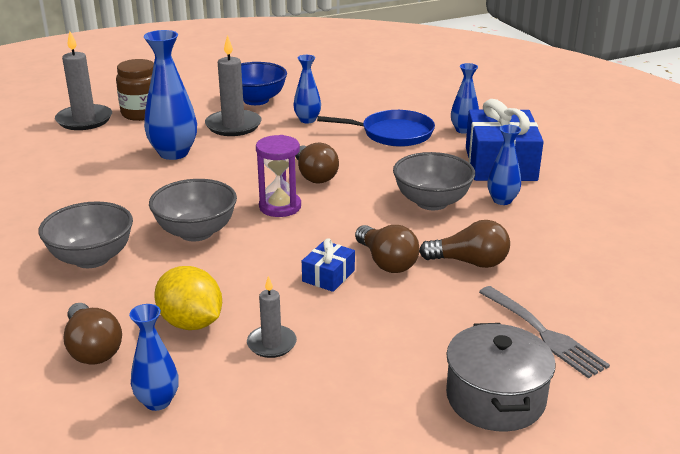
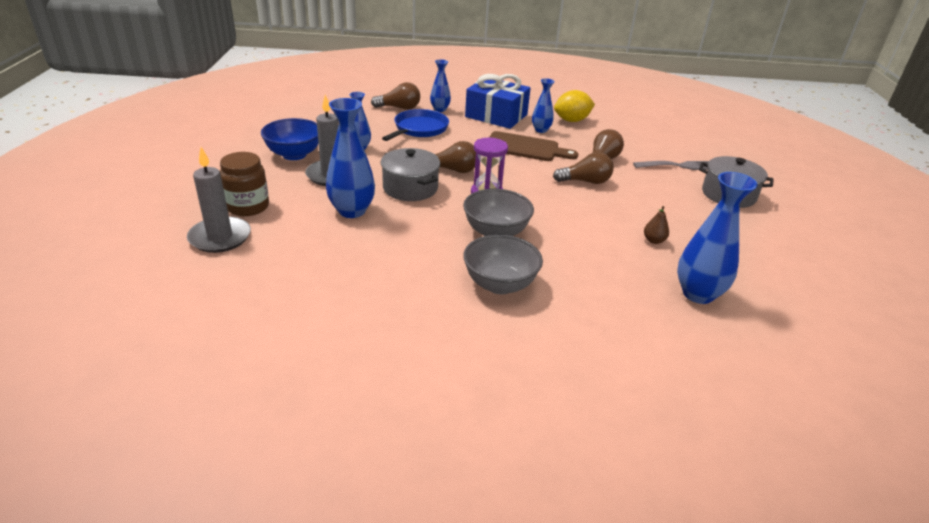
camera: 65 degrees left, 5 degrees up
(93, 349) = (627, 308): brown light bulb -> brown light bulb (399, 108)
(157, 401) = (698, 294): blue vase -> blue vase, size x1.72
(191, 323) = (616, 262): yellow lemon -> yellow lemon (571, 120)
(247, 166) = (410, 188): none -> grey pot
(271, 344) = (654, 240): grey candle -> brown pear
(328, 276) = (589, 203): blue gift -> none
(432, 202) = (525, 148): grey bowl -> brown cutting board

